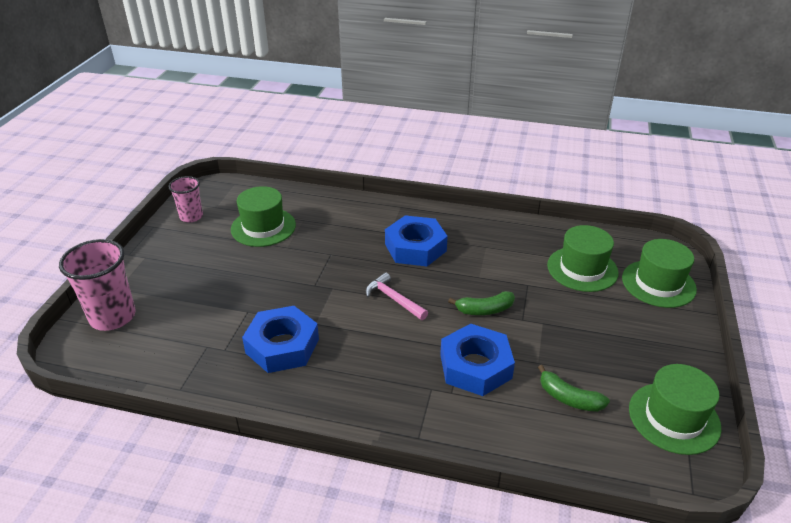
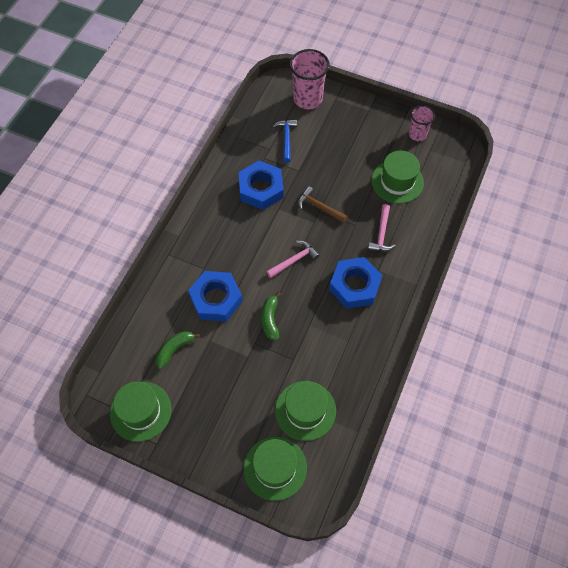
camera: 100 degrees right, 25 degrees up
(189, 330) = (286, 139): none -> blue hammer
(308, 286) = (319, 207): none -> brown hammer
(340, 233) = (381, 234): none -> pink hammer

